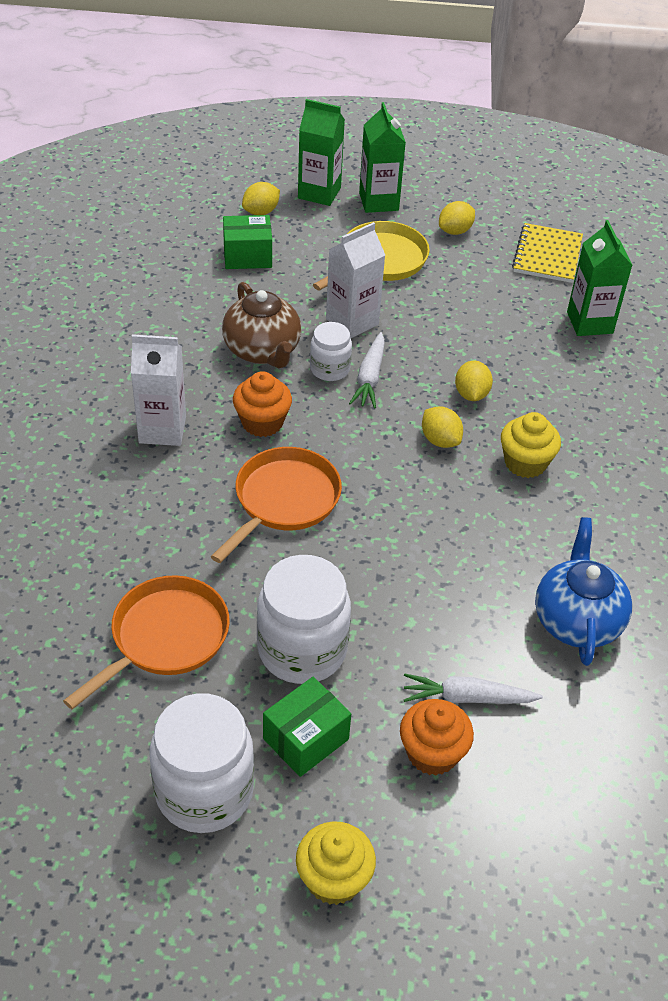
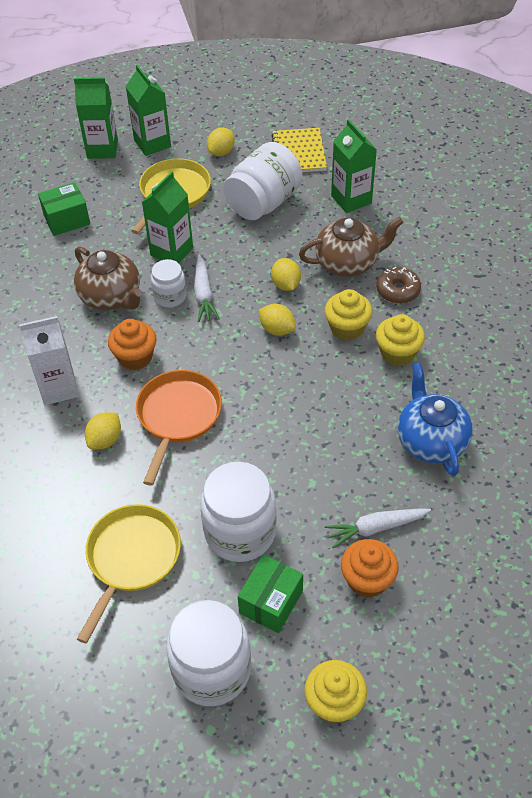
camera: 15 degrees left, 5 degrees up
(165, 638) = (131, 558): orange pan -> yellow pan
(261, 212) = (62, 178): yellow lemon -> yellow lemon (105, 440)
(352, 321) = (171, 251): white carton -> green carton
(482, 298) = (263, 203): none -> white jar
(556, 391) = (348, 263): none -> brown teapot
(576, 509) = (397, 353): none -> yellow cupcake
(605, 439) = (398, 290): none -> brown donut

